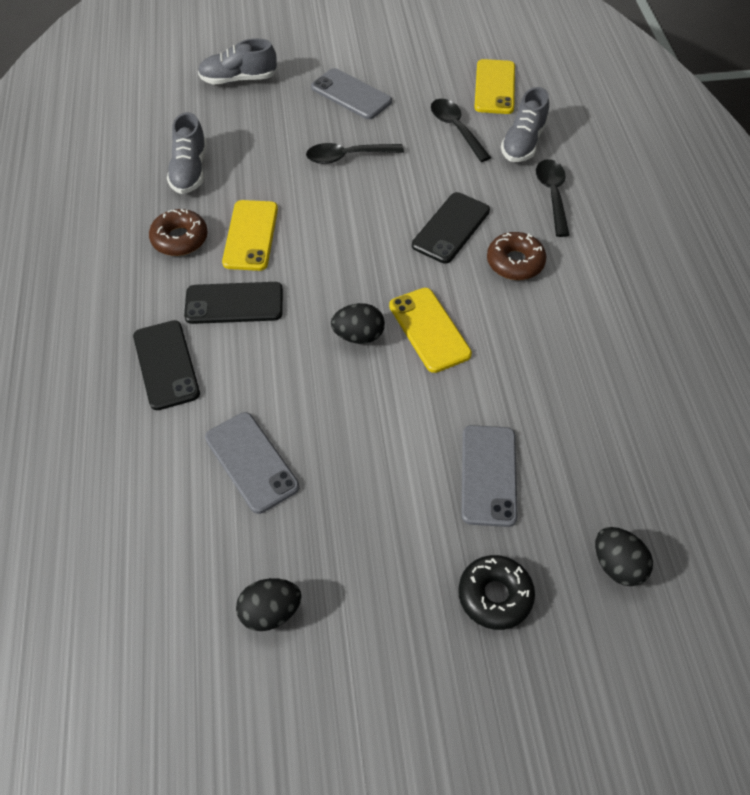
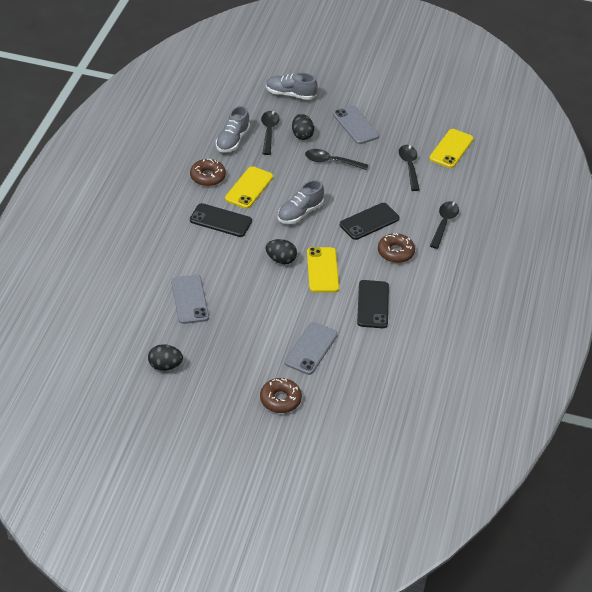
camera: 20 degrees right, 10 degrees down
(166, 365) = (168, 239): black phone -> black phone (373, 304)
(236, 141) = (269, 132): none -> black spoon
(495, 596) = (280, 399): black donut -> brown donut
(523, 142) = (447, 188): grey shoe -> grey shoe (300, 213)
(617, 565) = (352, 410): black egg -> black egg (302, 135)

